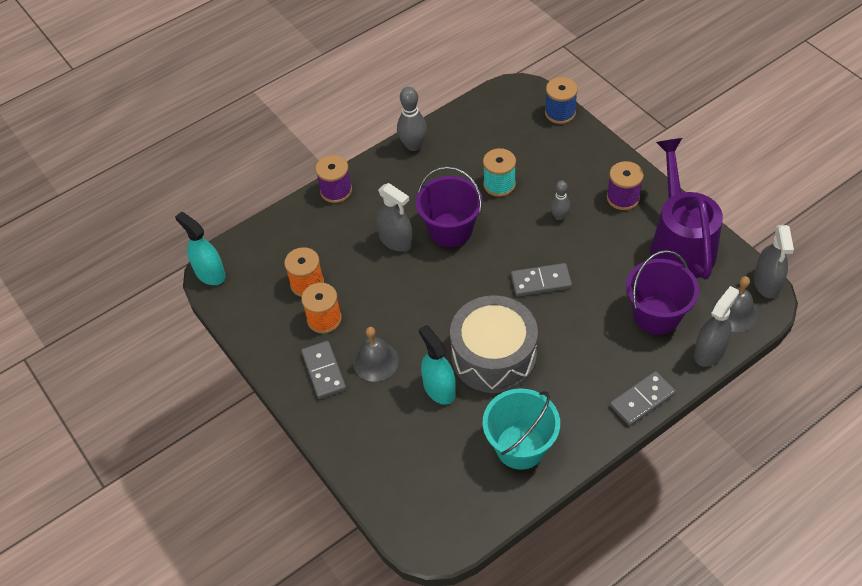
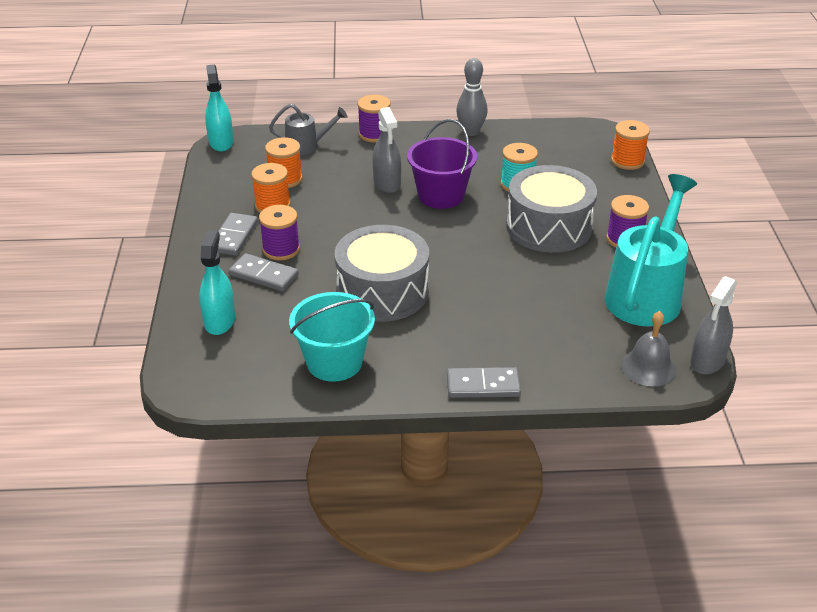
camera: 30 degrees right, 15 degrees down
(291, 235) = (307, 146): none -> grey watering can
(375, 361) = (281, 249): grey bell -> purple spool
(439, 388) = (311, 290): turquoise spray bottle -> turquoise spray bottle (219, 321)
(541, 282) = (481, 262): grey domino -> grey domino (264, 275)
(559, 216) = (549, 227): grey bowling pin -> grey drum
(560, 113) = (627, 161): blue spool -> orange spool
(656, 315) = (566, 332): purple bucket -> none
(680, 243) = (646, 293): purple watering can -> turquoise watering can
(709, 351) = (590, 383): grey spray bottle -> none

